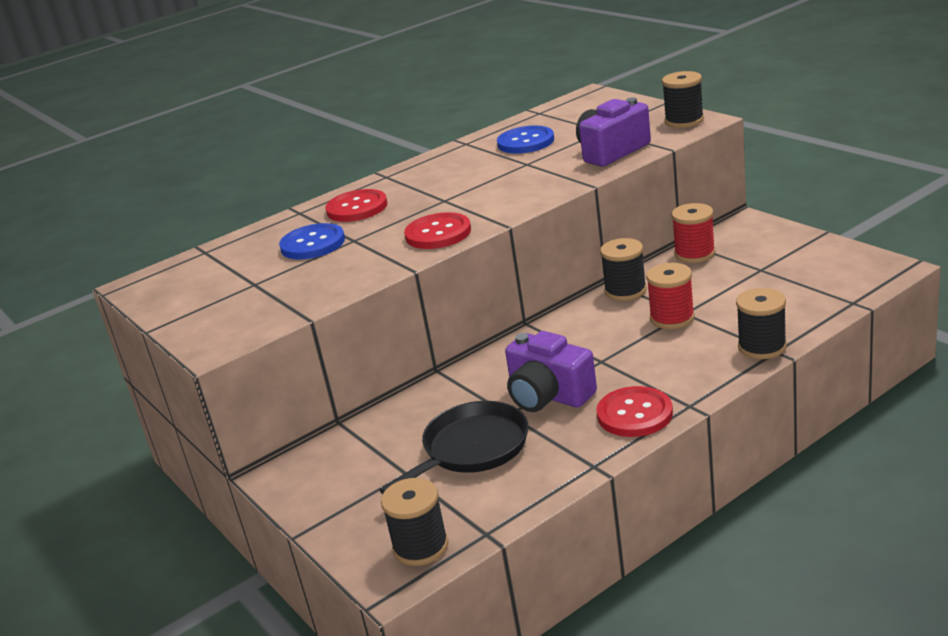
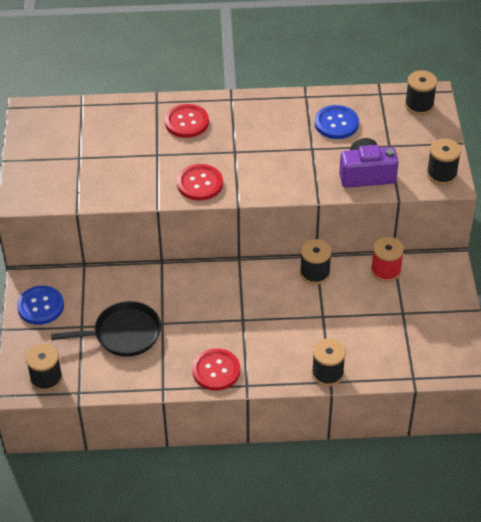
camera: 30 degrees right, 20 degrees up
(313, 244) = (135, 142): blue button -> blue button (40, 306)
(548, 395) = (192, 325): purple camera -> none
(589, 102) = (419, 105): none -> black spool
(672, 318) = (312, 315): red spool -> none

